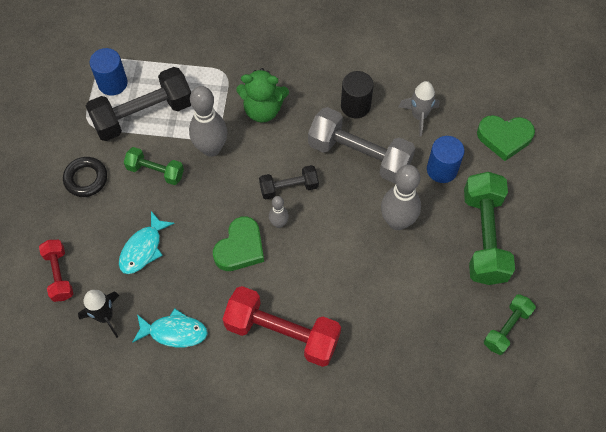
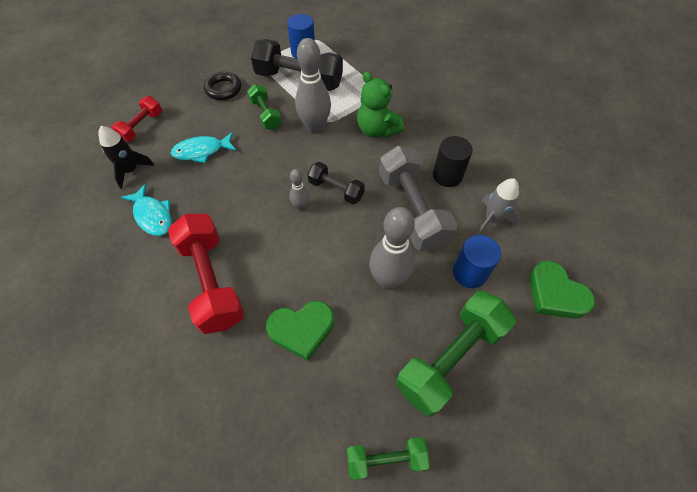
camera: 45 degrees right, 5 degrees down
(240, 248) = (257, 200): green heart -> green heart (302, 330)

